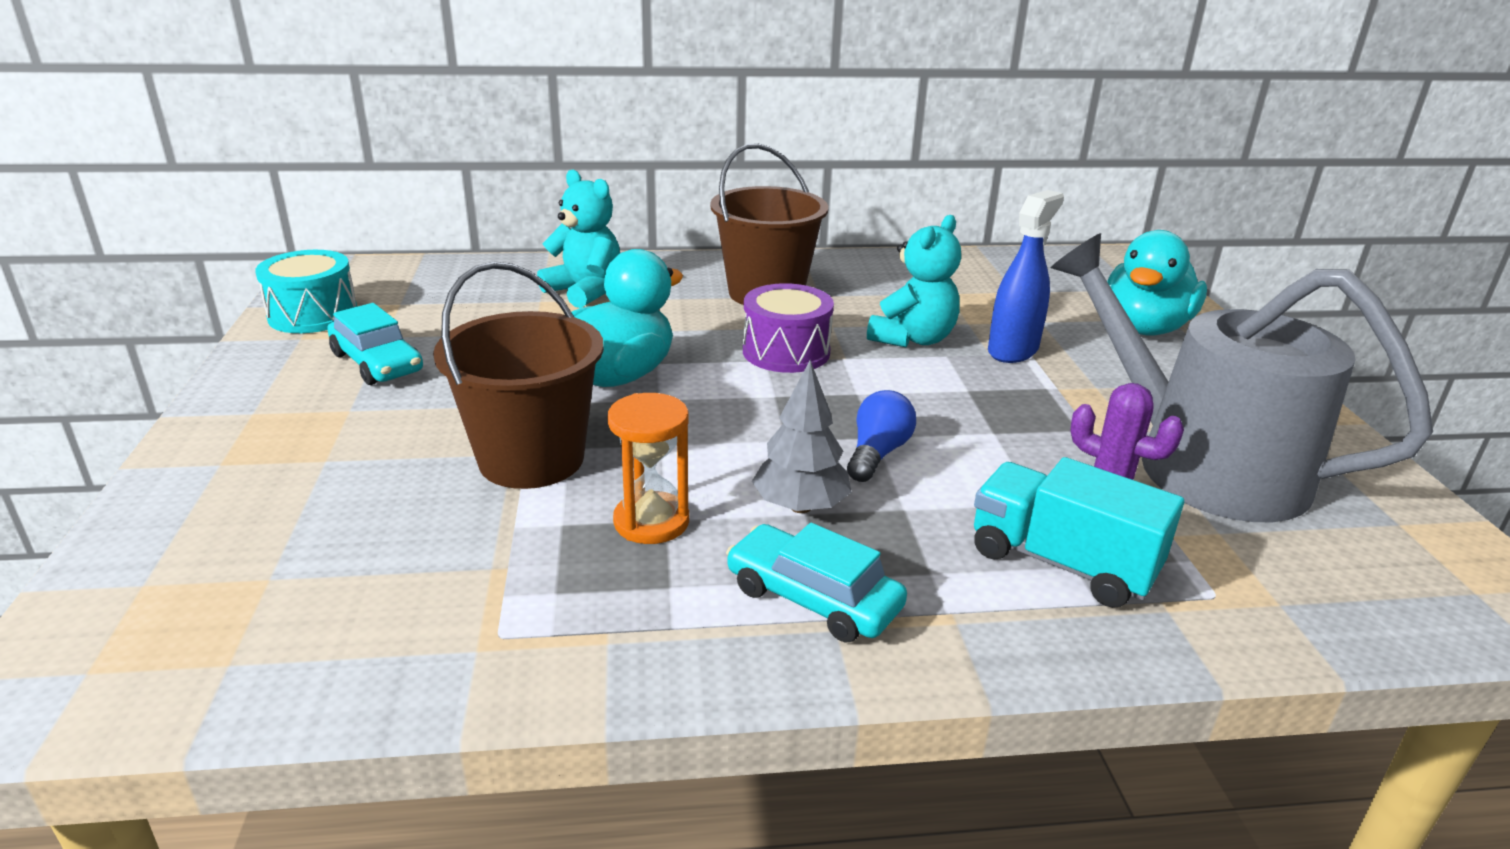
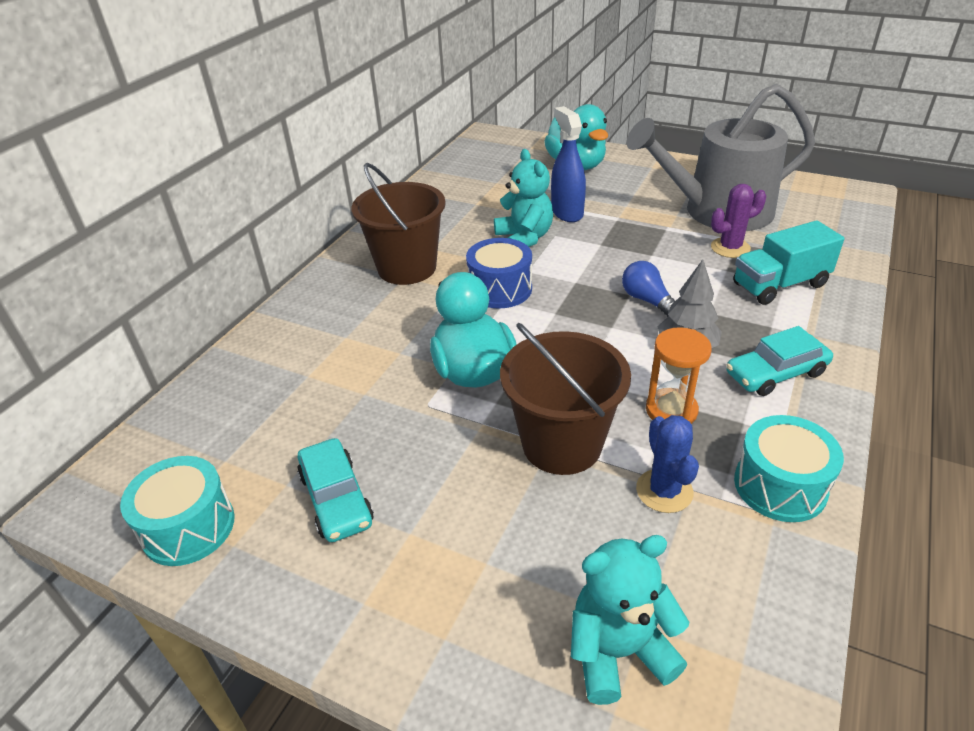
camera: 55 degrees left, 10 degrees up
(377, 363) = (336, 499): turquoise car -> turquoise car turned 75 degrees clockwise
(492, 548) = (664, 491): none -> blue cactus
(557, 644) = (780, 486): none -> turquoise drum
(585, 291) = (316, 347): turquoise teddy bear -> turquoise teddy bear (619, 651)
(786, 352) = (500, 289): purple drum -> blue drum

